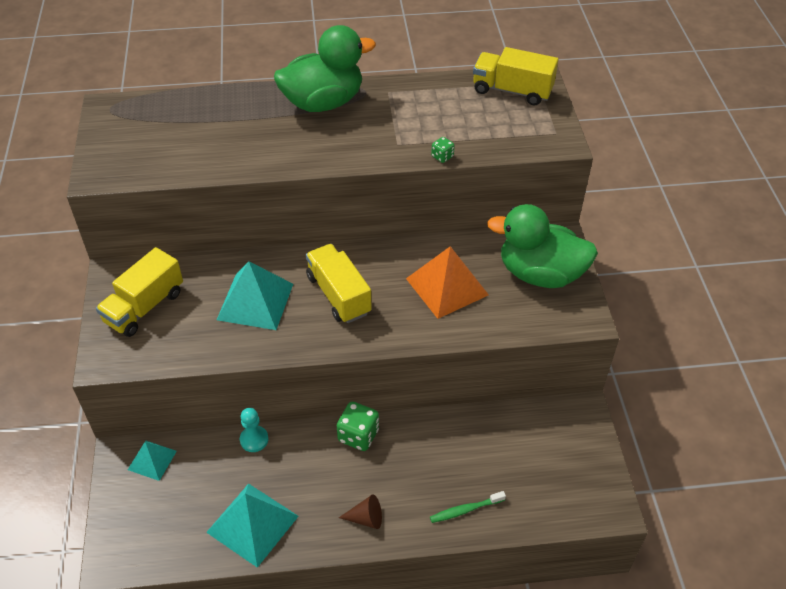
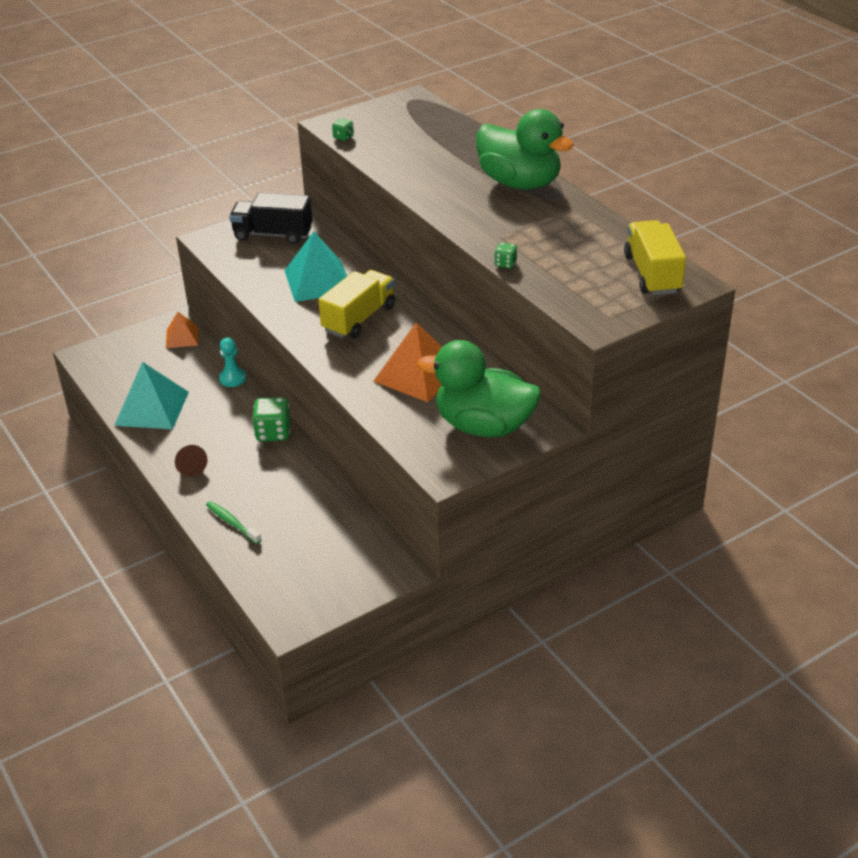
camera: 65 degrees right, 10 degrees down
(135, 175) = (343, 137): none -> green dice
(144, 307) = (273, 234): yellow truck -> black truck
(152, 460) = (182, 337): turquoise pyramid -> orange pyramid
(540, 274) = (483, 426): green duck -> green duck turned 60 degrees counterclockwise

